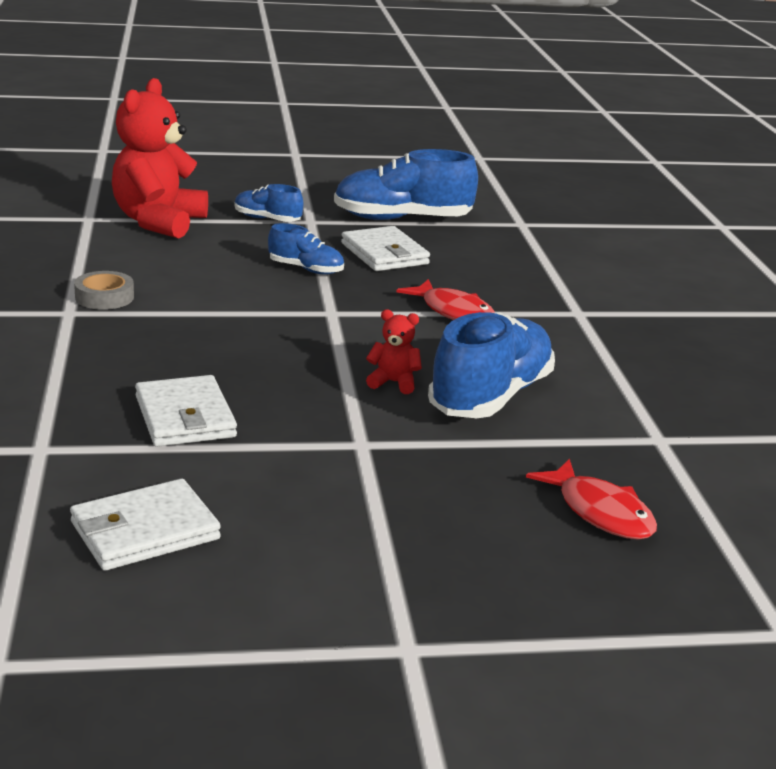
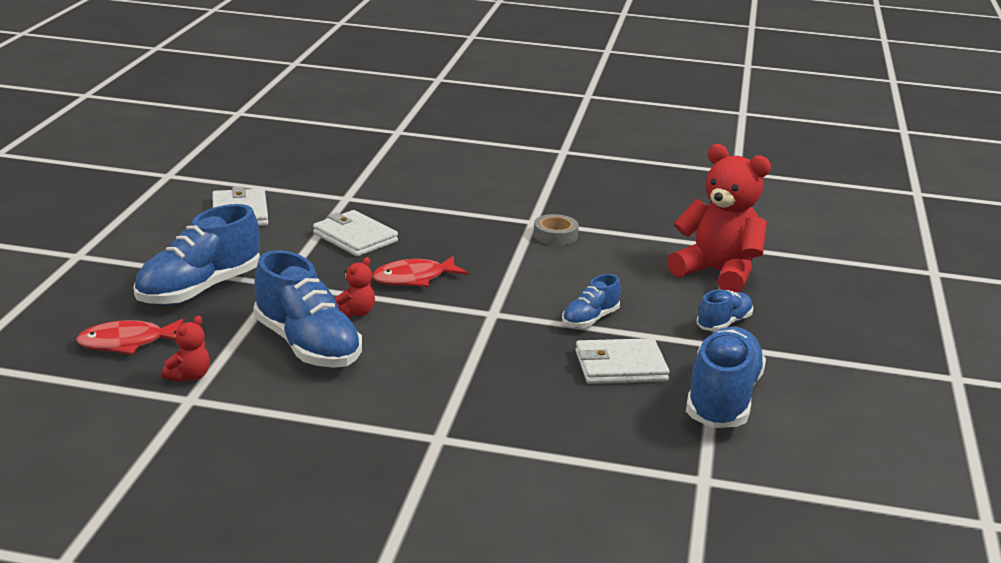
camera: 110 degrees right, 0 degrees up
(185, 417) = (355, 237): white wallet -> white wallet turned 45 degrees clockwise
(425, 498) = (199, 289): none -> blue shoe
(453, 312) = (470, 369): red fish -> red fish (414, 278)
(621, 451) = (189, 376): none -> red teddy bear

